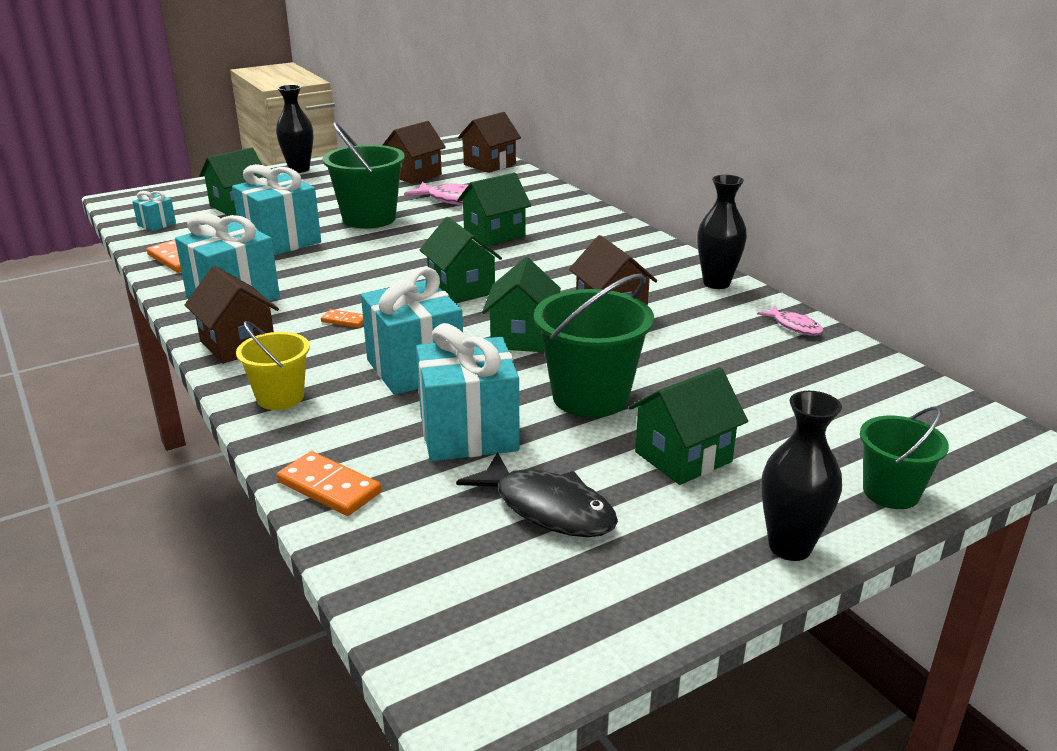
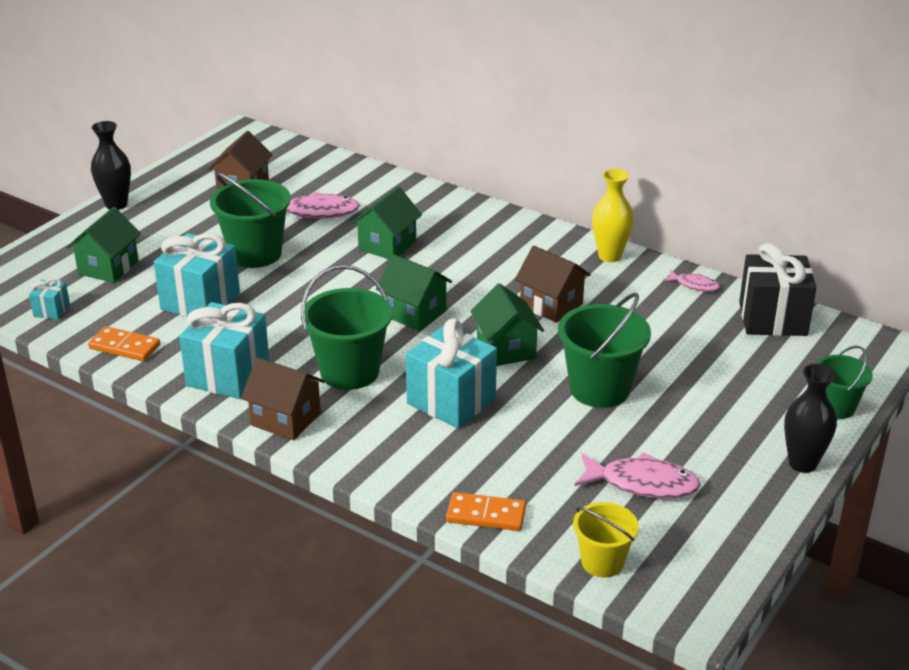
camera: 25 degrees left, 5 degrees up
(280, 397) = (374, 456): yellow bucket -> yellow bucket (602, 562)
(344, 320) = (349, 372): orange domino -> green bucket
(468, 433) = (541, 444): turquoise gift -> none
(489, 164) = (303, 157): brown house -> none
(548, 508) = (642, 483): black fish -> pink fish
(683, 457) = (697, 419): green house -> none
(716, 283) = (610, 256): black vase -> yellow vase
(870, 378) = (772, 319): none -> black gift

